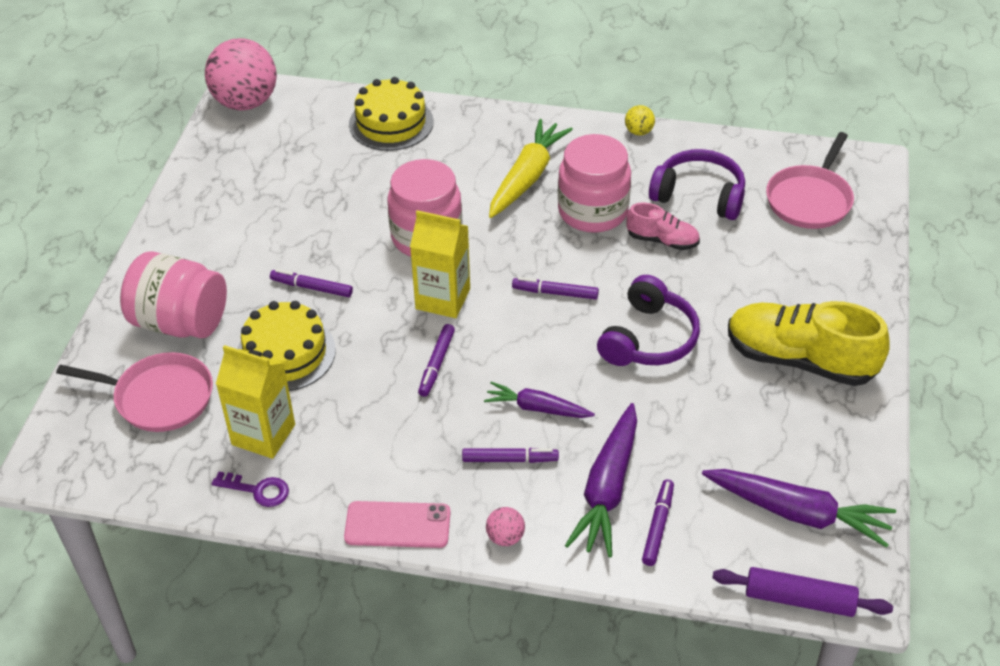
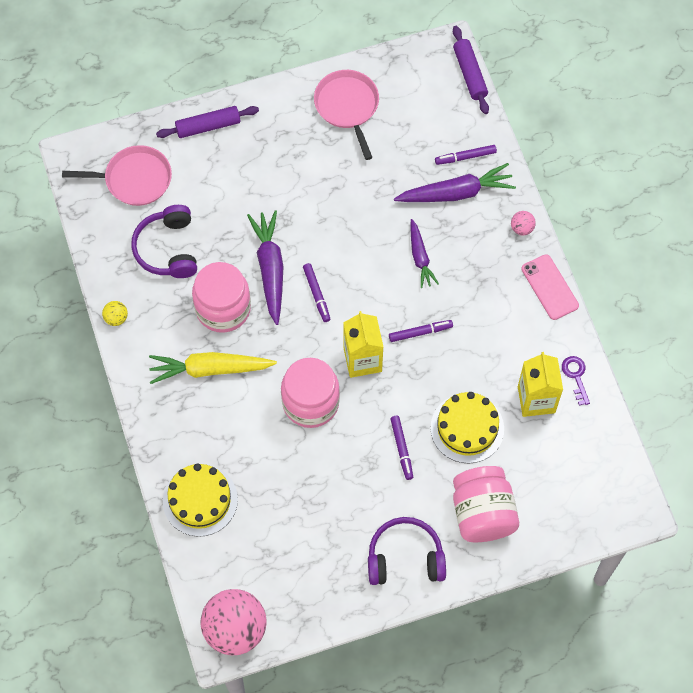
camera: 120 degrees left, 20 degrees up
(159, 397) = (548, 481): pink pan -> pink pan (347, 106)
(510, 459) = (467, 253): purple marker -> none
(648, 338) = (325, 222): purple headphones -> purple headphones (405, 558)
(662, 240) = (228, 252): pink shoe -> none
(797, 513) = (413, 94): purple carrot -> purple carrot (270, 269)
(800, 360) = (293, 133): yellow shoe -> none
(853, 285) = (208, 126): none -> purple rolling pin

